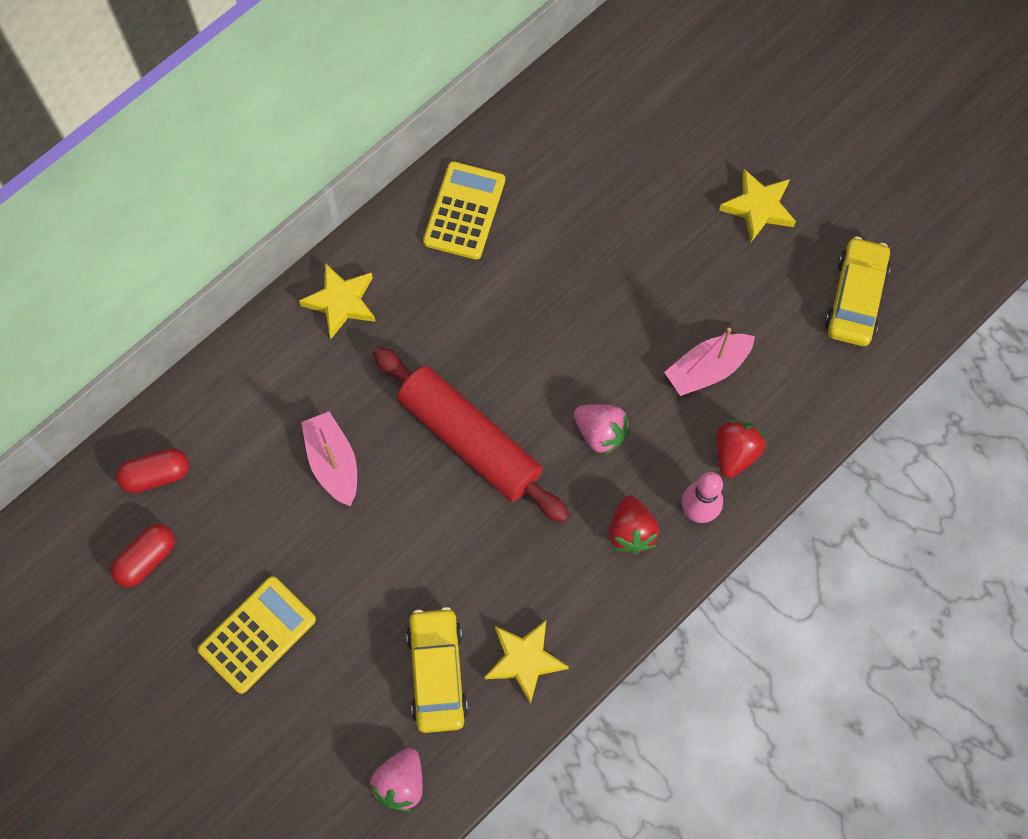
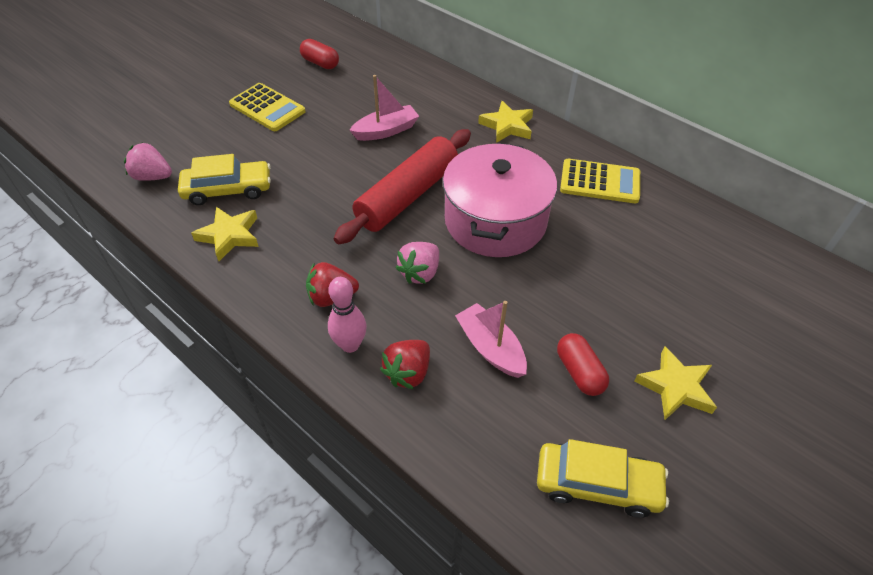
camera: 85 degrees right, 20 degrees down
(156, 475) = (374, 62): red capsule -> red capsule (579, 372)
(523, 341) = (495, 221): none -> pink pot
(735, 453) = (408, 373): red strawberry -> red strawberry turned 105 degrees clockwise

